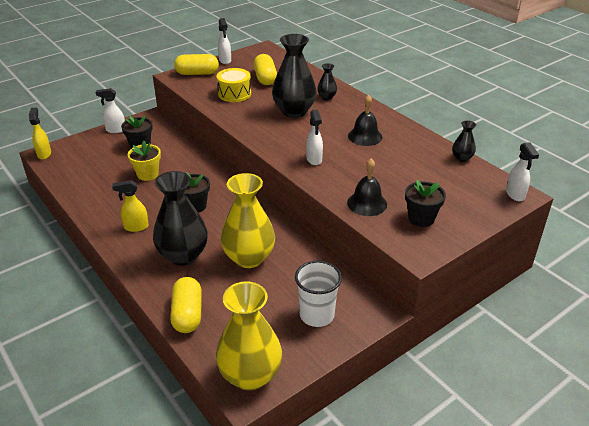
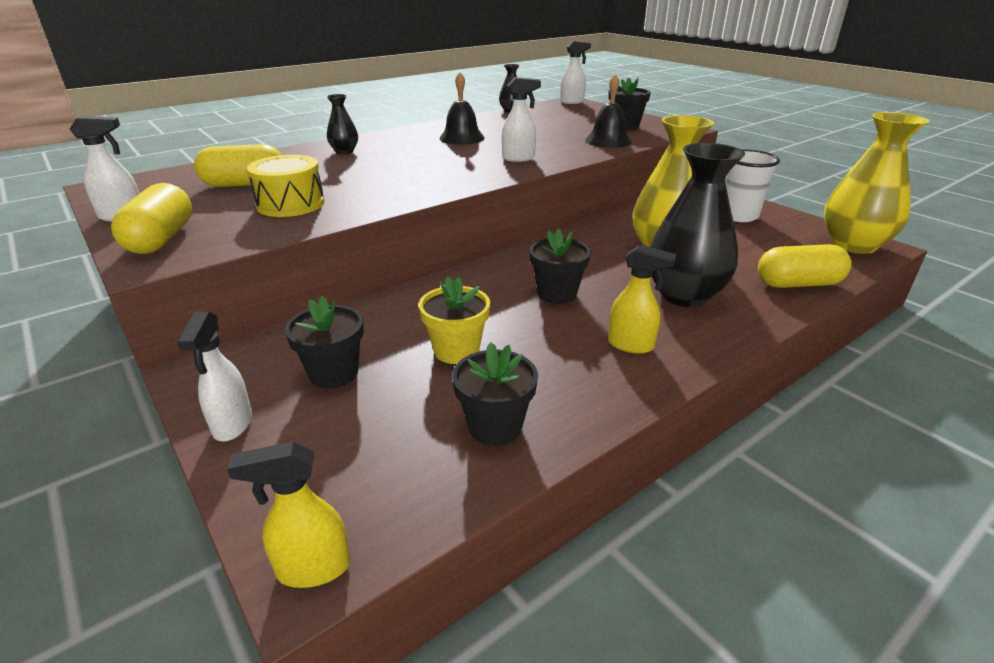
camera: 90 degrees left, 5 degrees down
(91, 185) = (495, 426): none -> black flower pot
(136, 227) = (631, 345): yellow spray bottle -> yellow spray bottle turned 60 degrees counterclockwise
(294, 111) = (380, 167): black vase -> none

